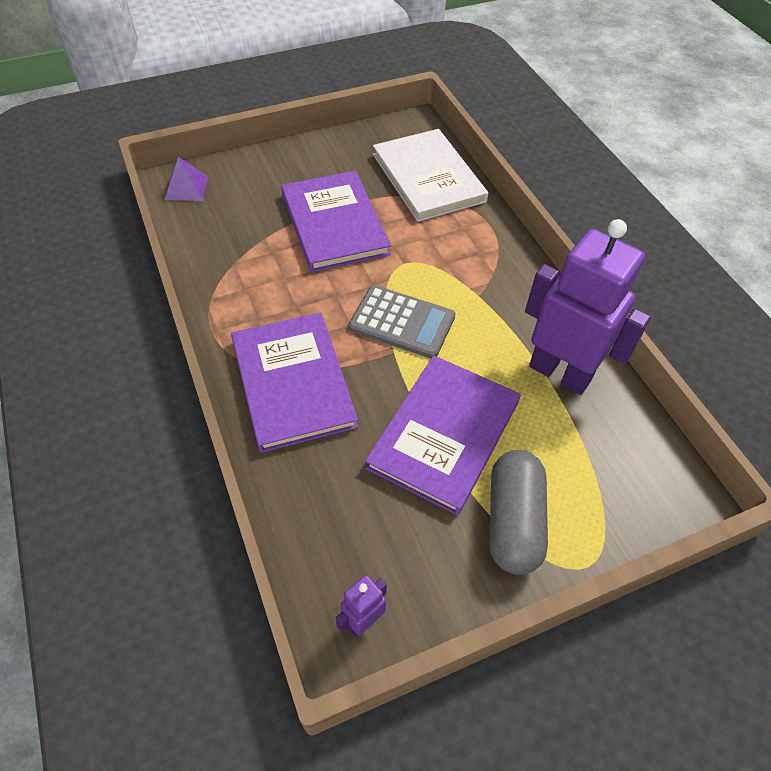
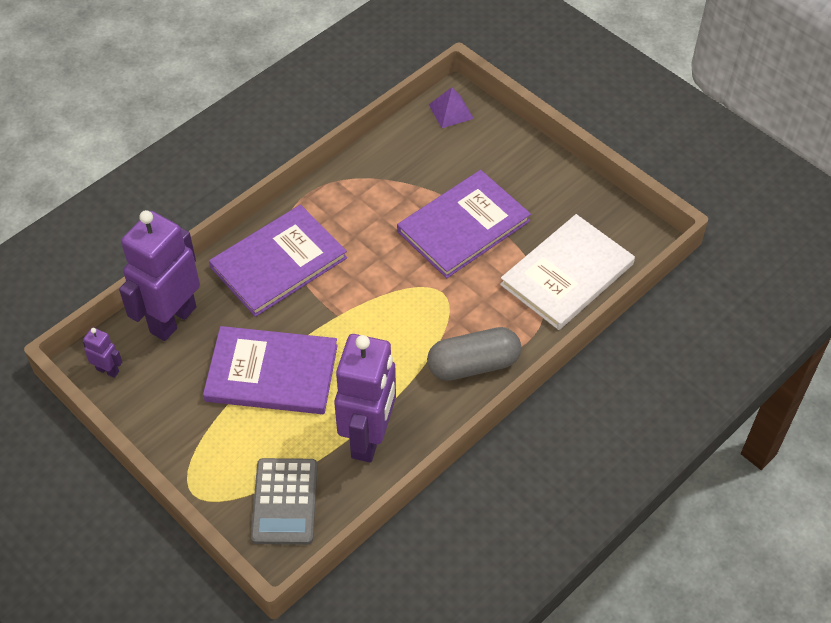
camera: 70 degrees right, 0 degrees up
(318, 517) = (172, 319): none -> purple robot
(402, 322) = (372, 311): grey calculator -> grey calculator (285, 502)
(513, 521) = (213, 438): grey capsule -> grey capsule (473, 365)

